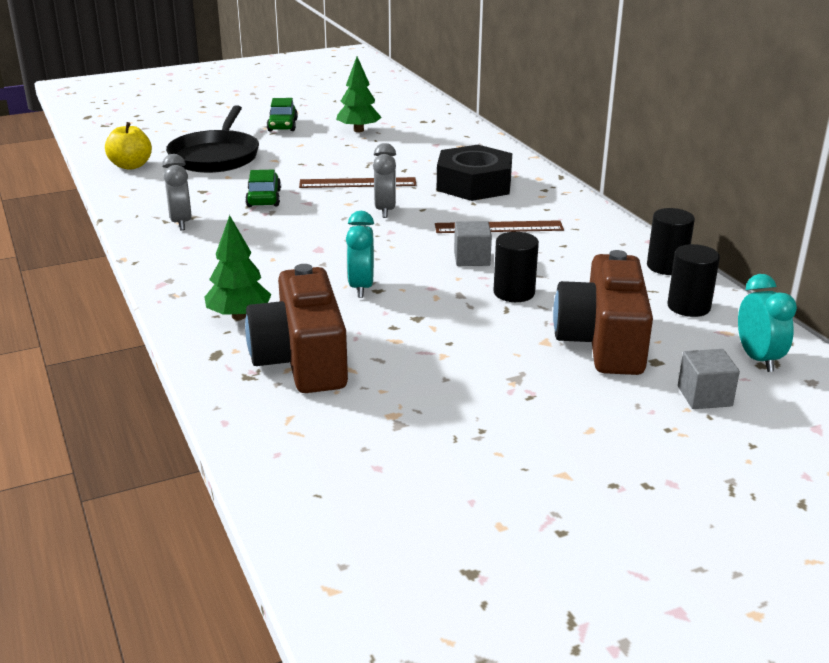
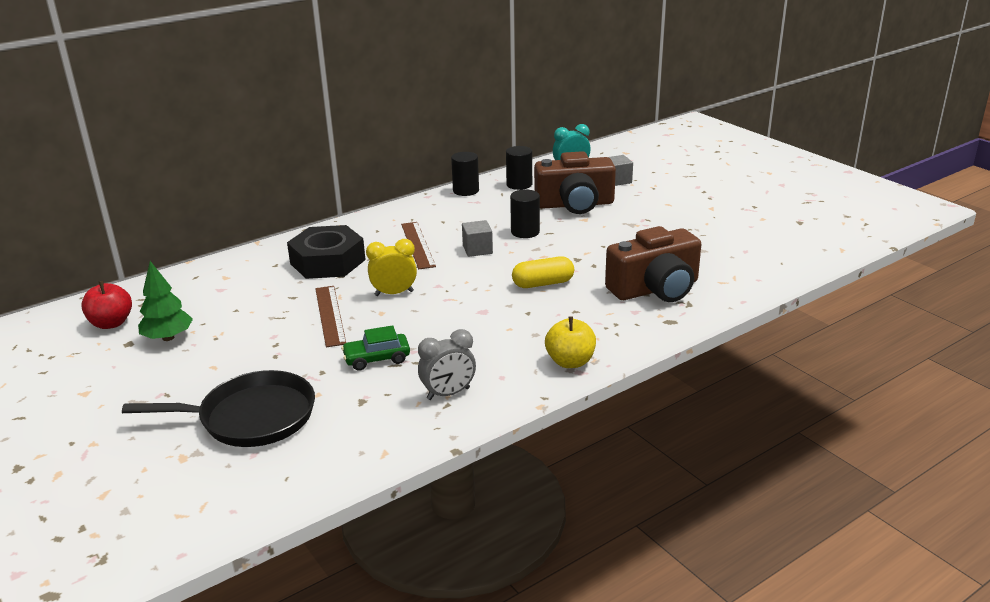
camera: 100 degrees left, 0 degrees up
(131, 166) = (284, 476): yellow apple -> yellow apple (570, 362)
(239, 316) = (612, 323): green tree -> none
(282, 125) = (140, 392): green car -> none
(361, 287) = (543, 284): turquoise clock -> yellow capsule
(385, 210) = (394, 293): grey clock -> yellow clock
(395, 113) = (111, 323): none -> red apple

